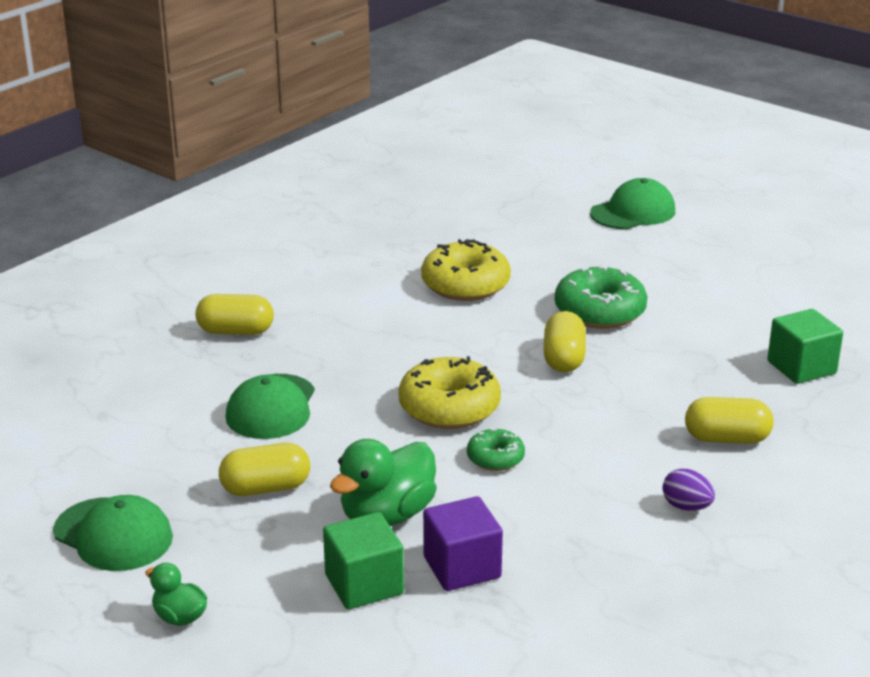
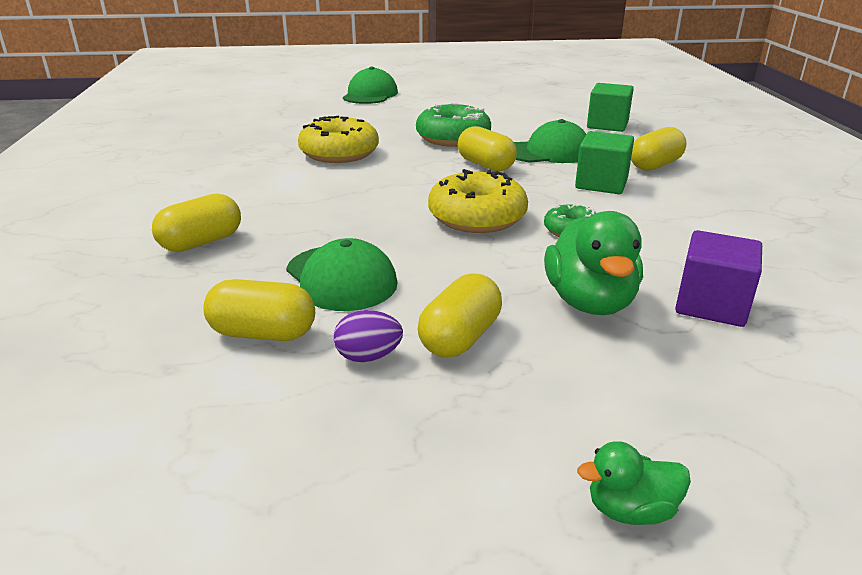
camera: 45 degrees left, 0 degrees up
(113, 535) = (397, 476): green cap -> green cap (548, 152)
(172, 421) = (263, 333): none -> yellow capsule
(364, 584) = (689, 360): green cube -> green cube (601, 184)
(686, 507) = (721, 203): purple egg -> purple egg (368, 356)

